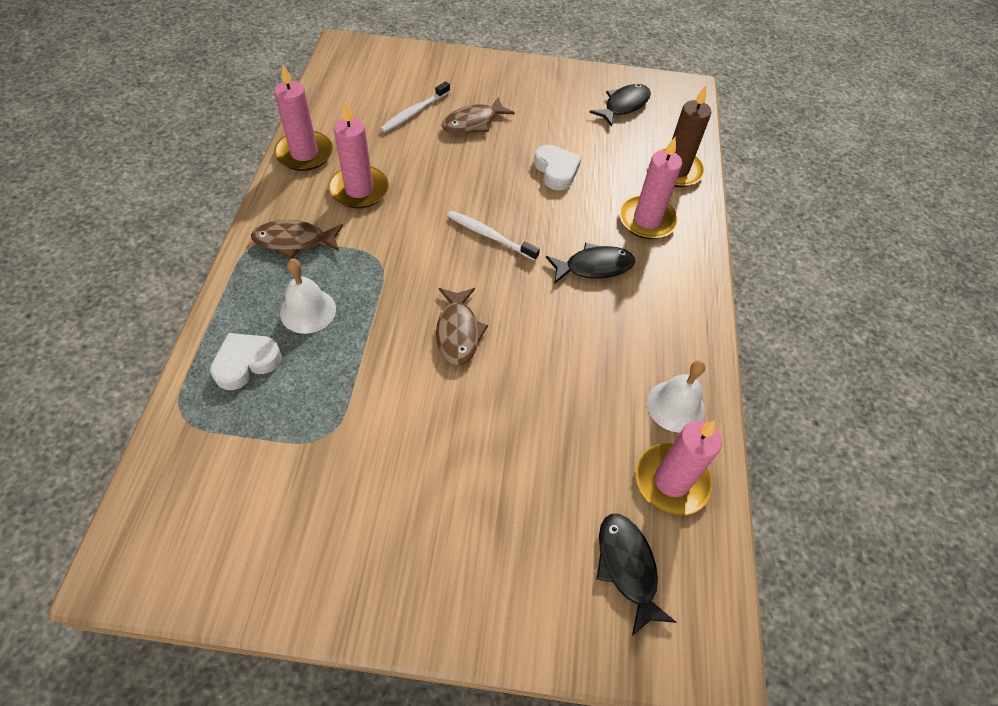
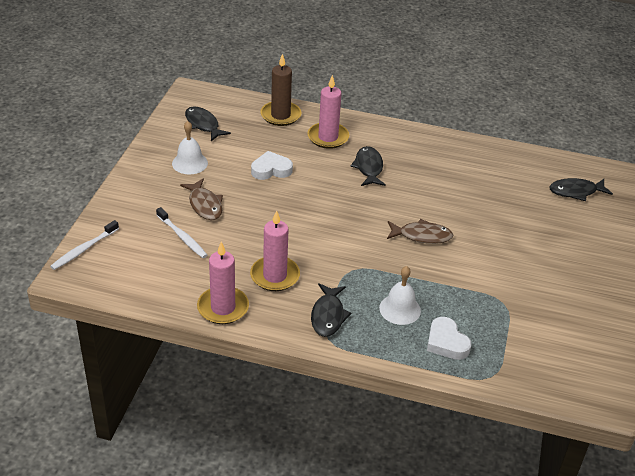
camera: 80 degrees left, 15 degrees down
(294, 241) = (328, 316): brown fish -> black fish
(490, 236) = (334, 211): white toothbrush -> white toothbrush (84, 249)
(671, 481) = (525, 167): pink candle -> none
(675, 406) = (477, 156): white bell -> white bell (190, 163)

